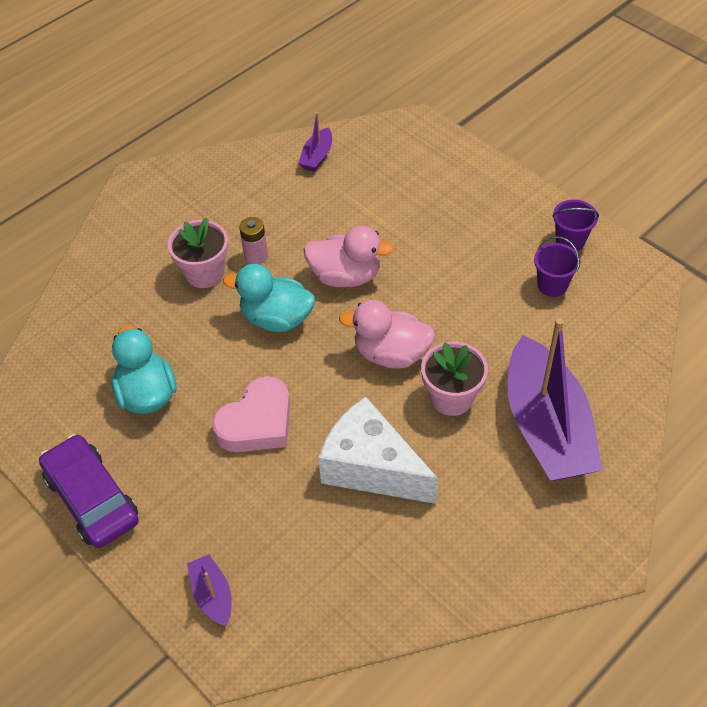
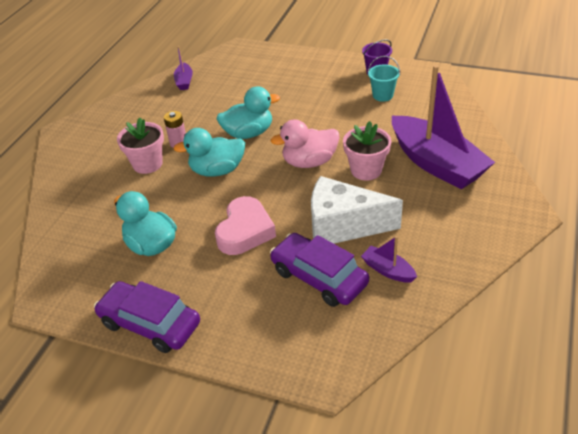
camera: 25 degrees left, 10 degrees down
(212, 595) = (286, 344): purple boat -> purple boat (388, 270)
(300, 526) = (319, 277): none -> purple car
(345, 276) = (248, 133): pink duck -> turquoise duck
(552, 285) = (382, 95): purple bucket -> turquoise bucket

